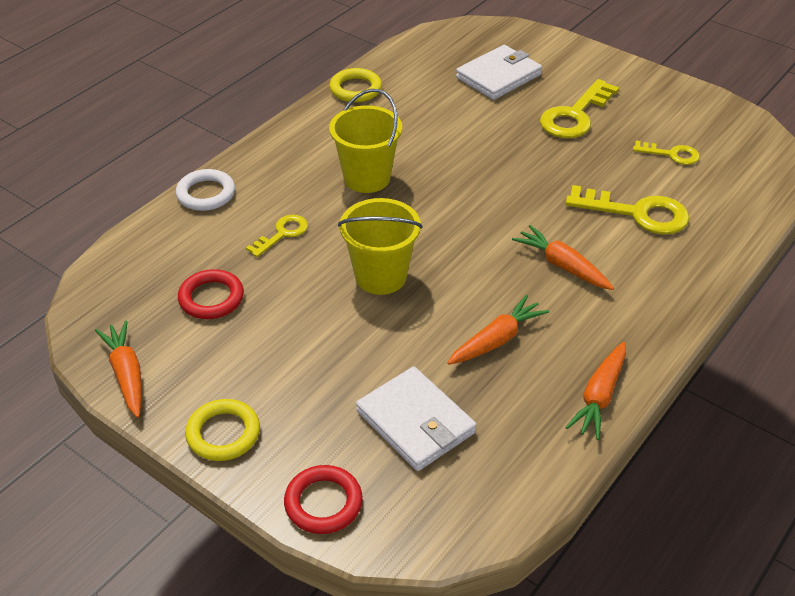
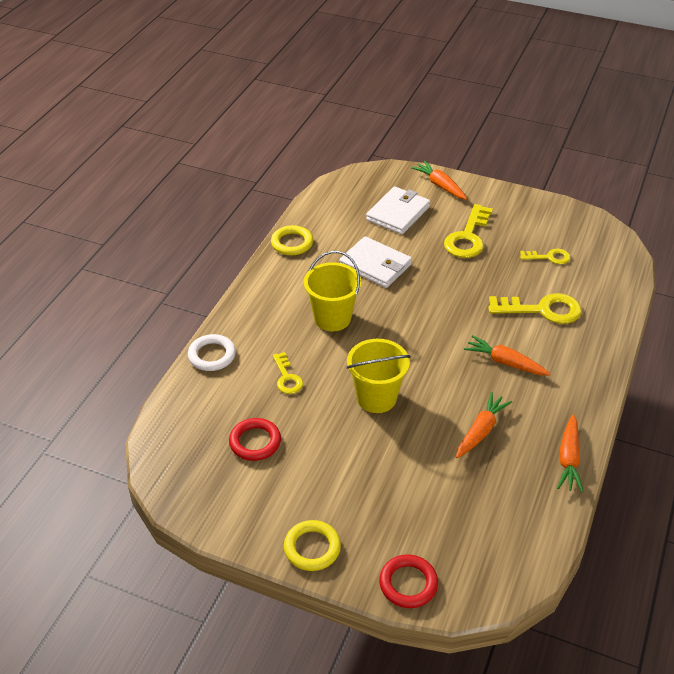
camera: 15 degrees left, 0 degrees up
(127, 375) = (217, 518): orange carrot -> orange carrot (440, 186)
(282, 234) = (287, 377): yellow key -> yellow key turned 135 degrees clockwise
(416, 422) = (448, 507): white wallet -> white wallet (375, 265)

